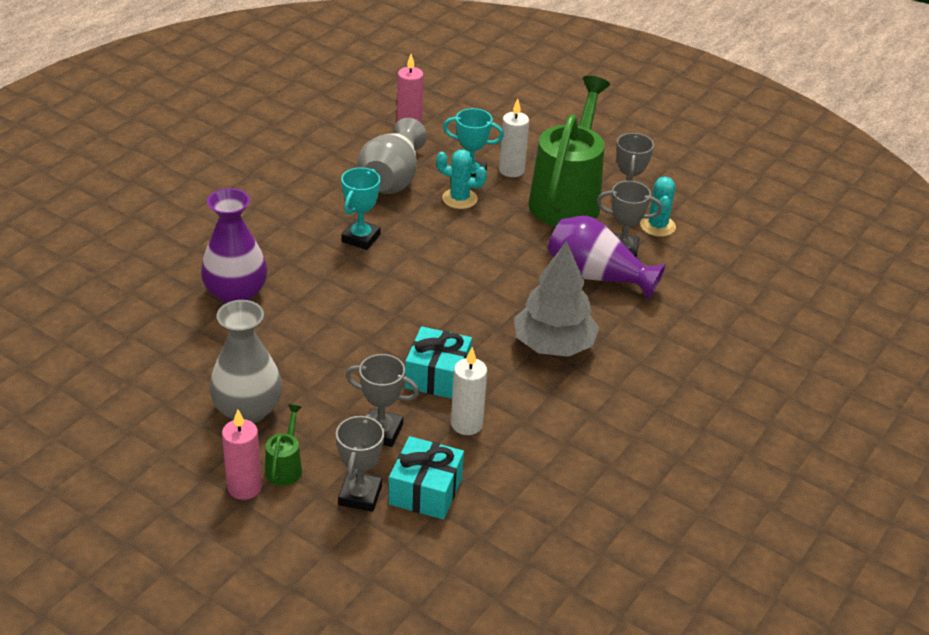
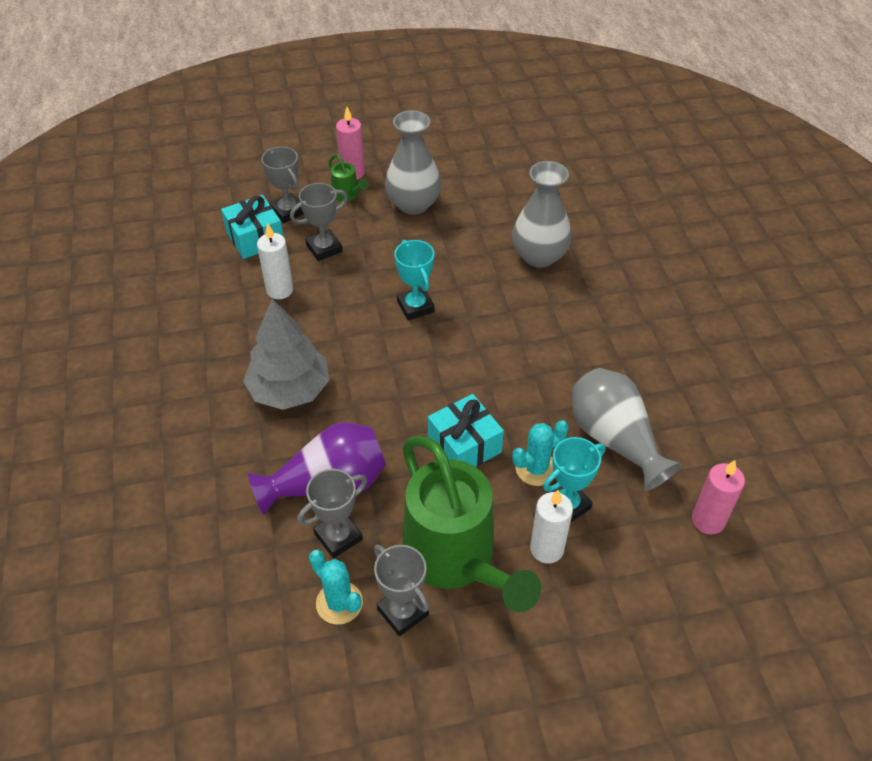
camera: 135 degrees right, 10 degrees up
(236, 294) = (539, 256): purple vase -> grey vase
(361, 238) = (541, 362): turquoise trophy -> turquoise trophy (415, 306)
(437, 376) = (338, 305): turquoise gift -> turquoise gift (464, 445)

